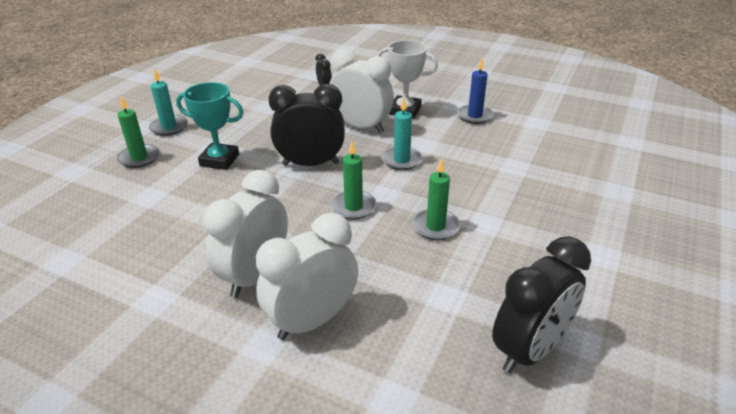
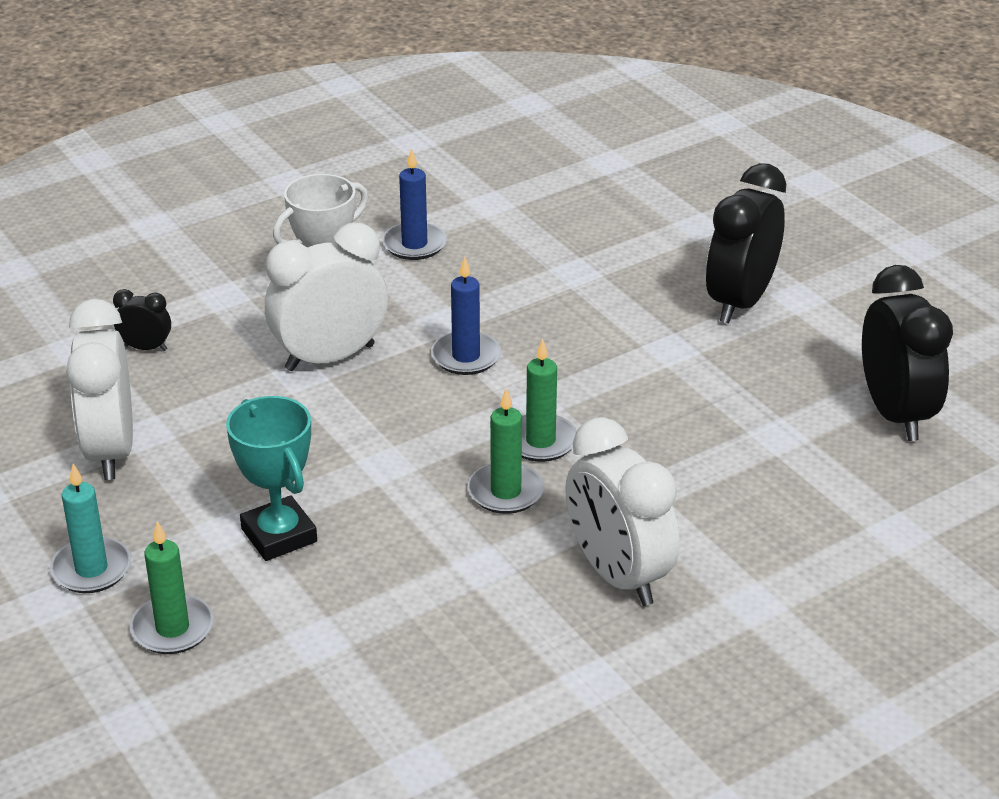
camera: 60 degrees left, 0 degrees up
(219, 160) = (279, 535): turquoise trophy -> turquoise trophy turned 75 degrees counterclockwise
(310, 164) = (389, 444): black clock -> black clock (740, 302)
(312, 321) = (740, 551): white clock -> white clock (111, 451)
(401, 160) = (466, 357): turquoise candle -> blue candle
(435, 226) = (644, 390): green candle -> green candle (506, 492)

